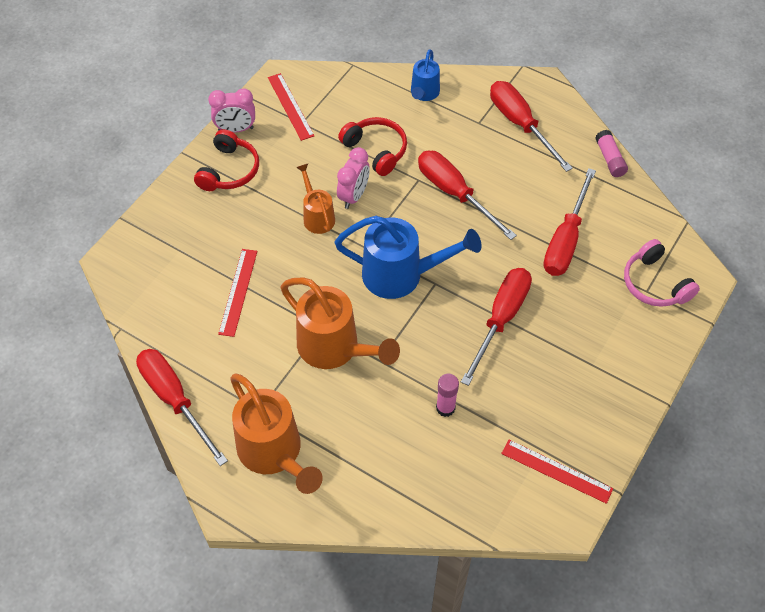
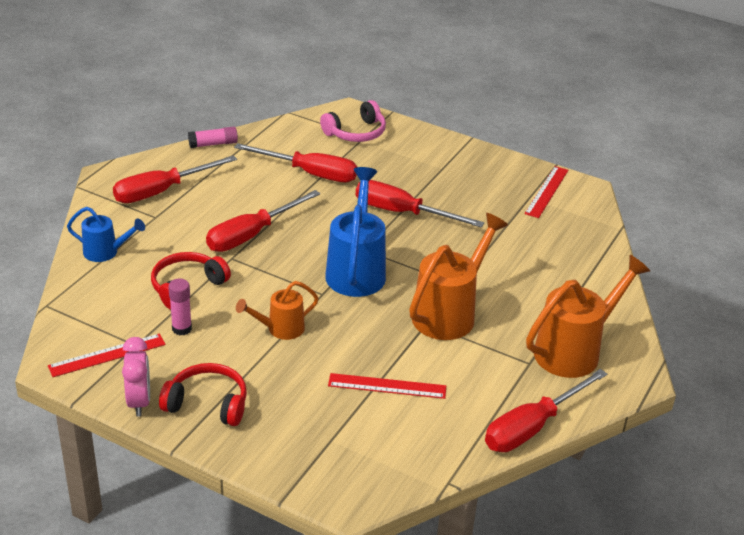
camera: 95 degrees left, 20 degrees down
(354, 196) = (252, 303): pink clock -> none
(445, 408) = (501, 246): pink glue stick -> pink glue stick (182, 329)

